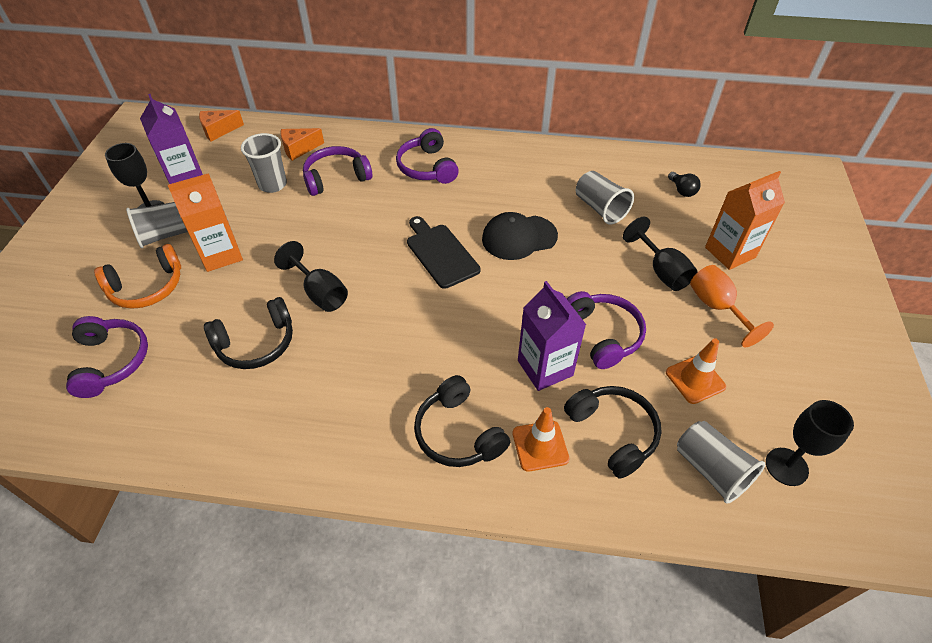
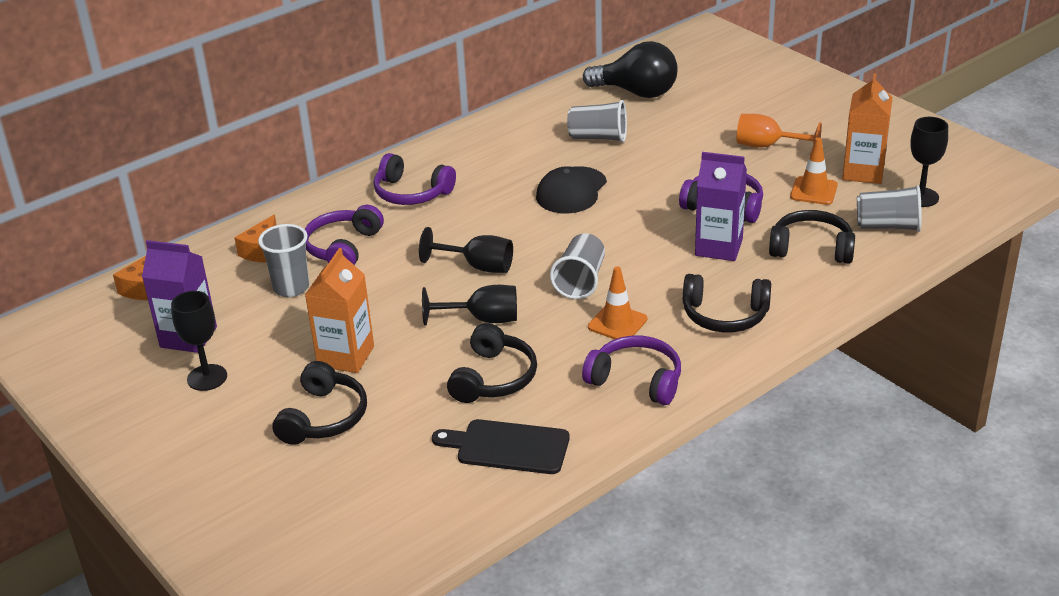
camera: 45 degrees left, 15 degrees down
(111, 361) = (395, 471): purple headphones -> purple headphones (636, 380)
(147, 287) = (323, 417): orange headphones -> black headphones
(166, 235) = (262, 380): grey cup -> grey cup (580, 281)
(440, 253) = (530, 237): black cutting board -> black cutting board (507, 447)
(540, 446) = (782, 284): orange traffic cone -> orange traffic cone (617, 323)
(661, 271) = (702, 148): black goblet -> black goblet (478, 266)
(682, 191) = (637, 92): black light bulb -> black light bulb, size x2.32
(730, 252) = (727, 110): orange carton -> orange carton (863, 172)

